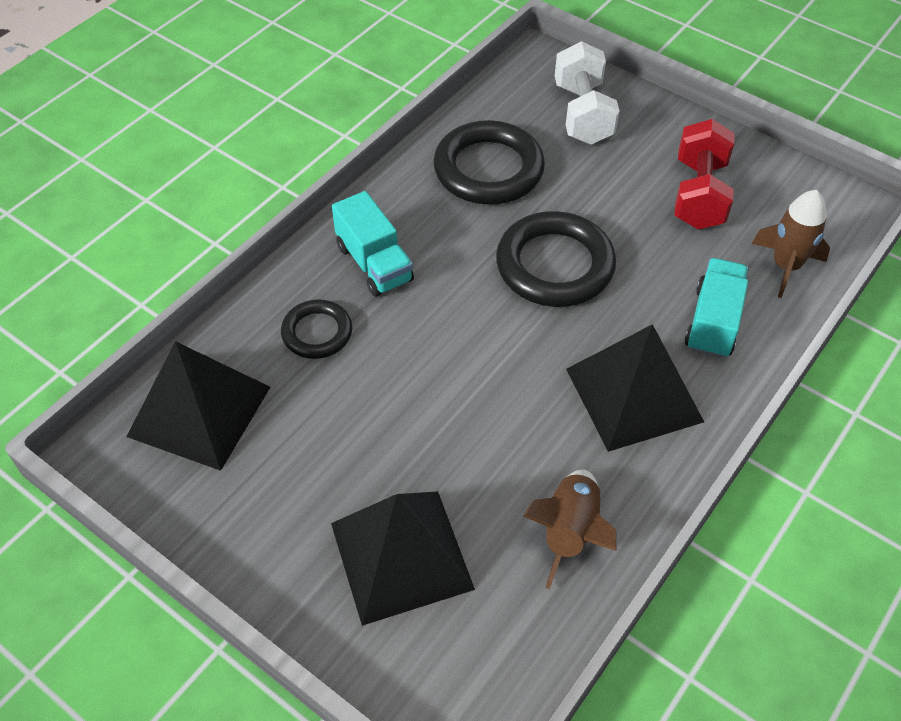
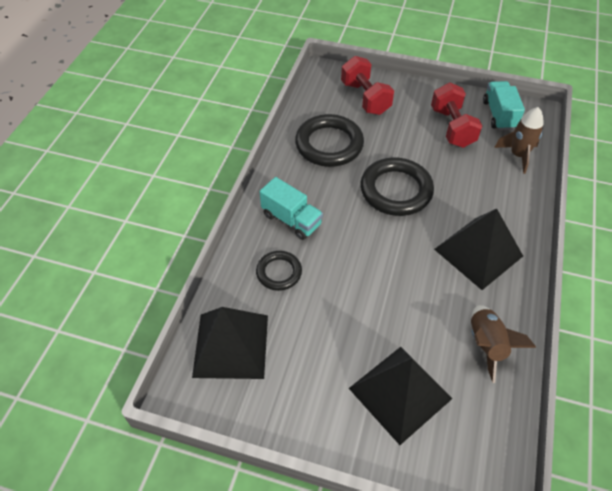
camera: 20 degrees left, 0 degrees up
(582, 114) = (365, 98): white dumbbell -> red dumbbell
(713, 322) = (498, 198): turquoise truck -> turquoise truck (499, 115)

